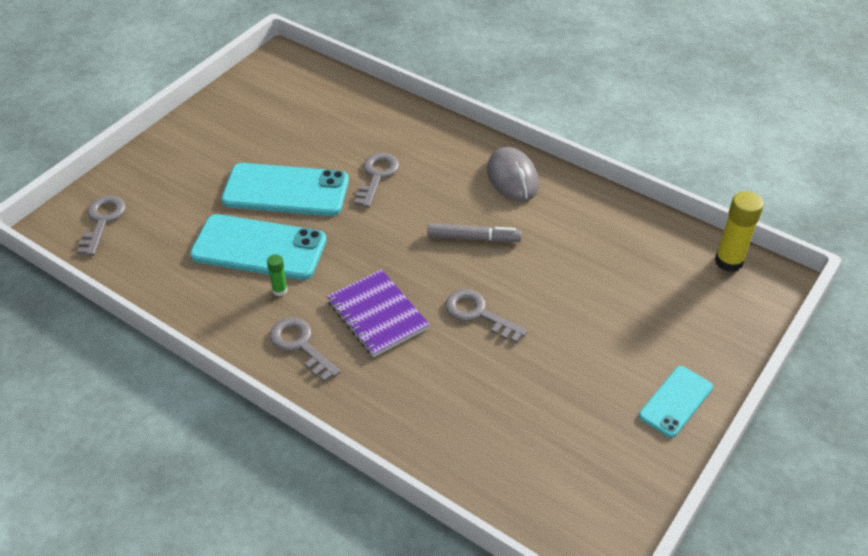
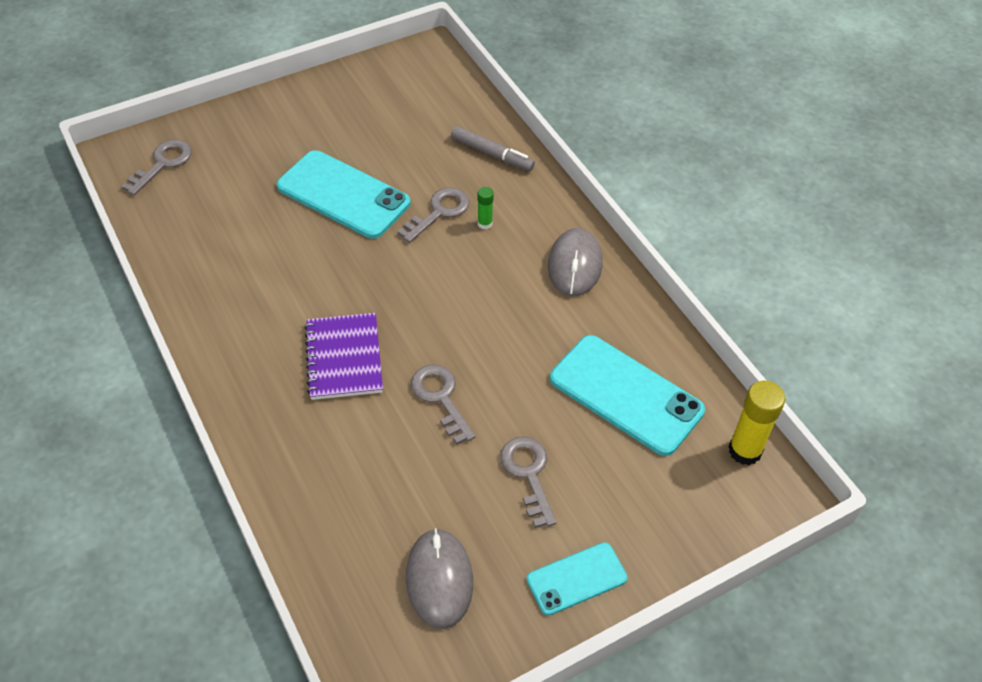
camera: 25 degrees right, 5 degrees up
(259, 248) = (281, 244): turquoise phone -> turquoise phone (626, 395)
(280, 290) = (271, 295): green glue stick -> green glue stick (485, 224)
(300, 345) = (254, 359): grey key -> grey key (528, 474)
(473, 238) = (490, 316): grey marker -> grey marker (492, 154)
(574, 448) = (439, 580): none -> grey mouse

